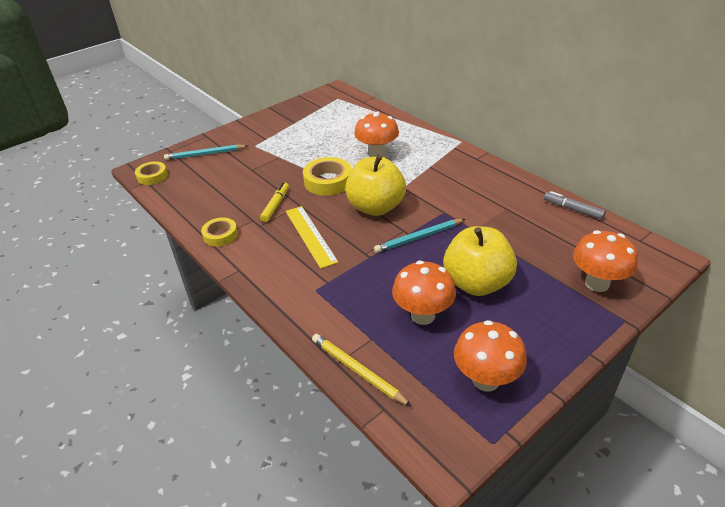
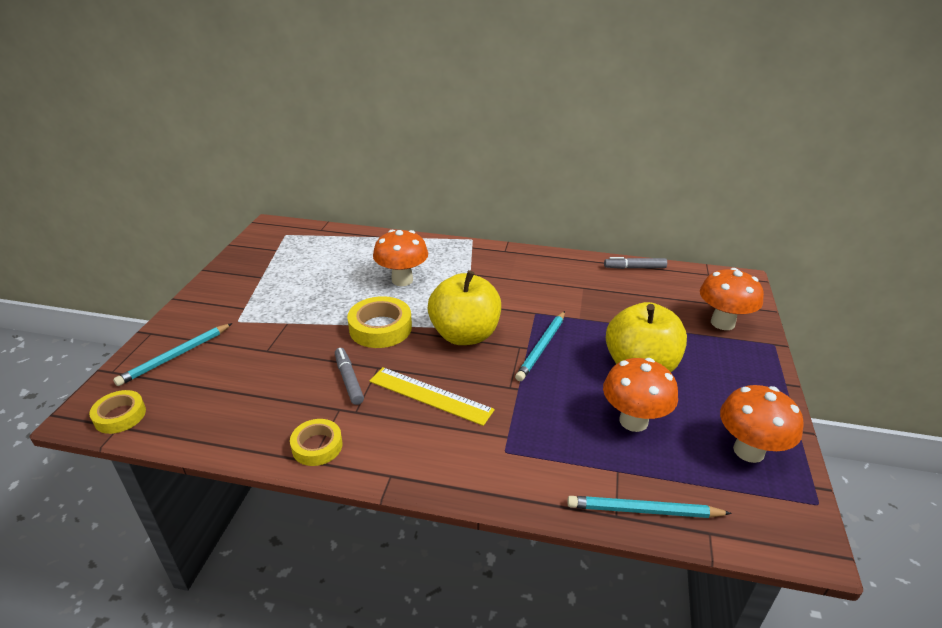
camera: 40 degrees left, 5 degrees down
(276, 205) = (349, 380): yellow marker -> grey marker
(357, 370) = (644, 510): yellow pencil -> turquoise pencil

